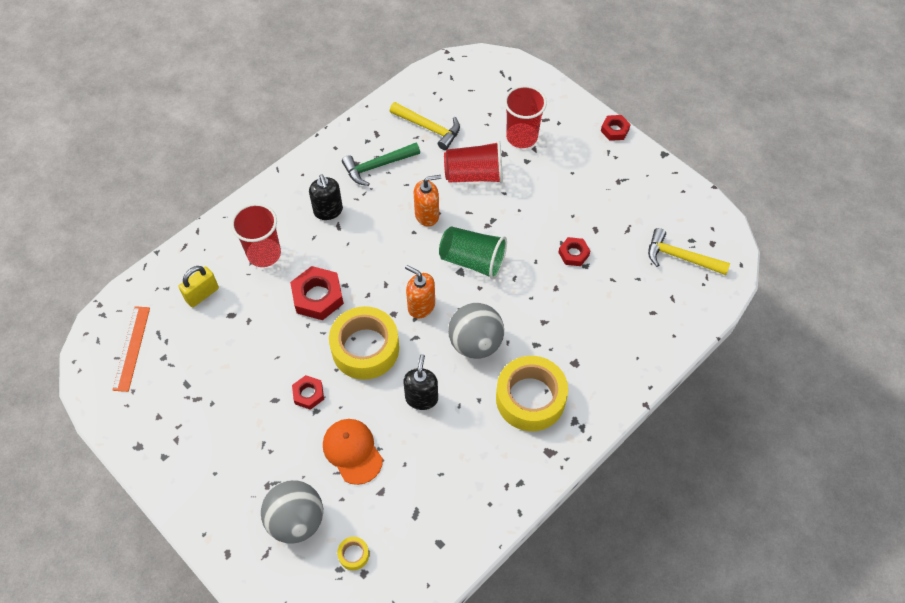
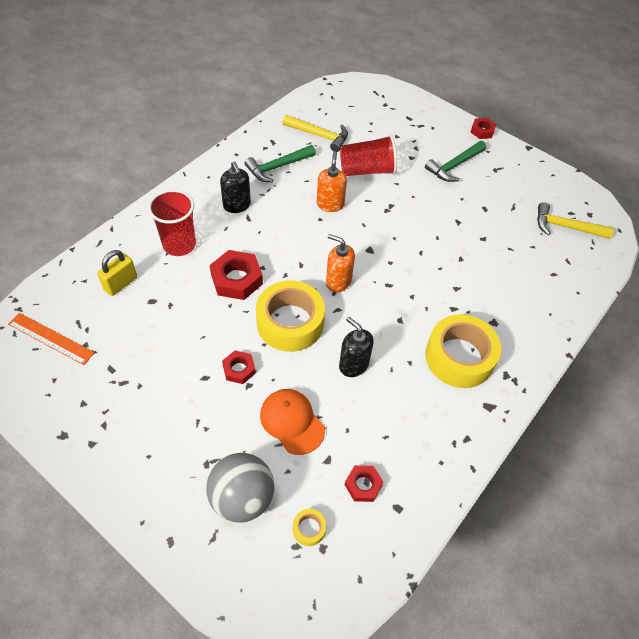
camera: 10 degrees left, 5 degrees down
(132, 348) = (51, 338): orange ruler -> orange ruler turned 60 degrees counterclockwise
(421, 398) = (353, 365): black soap dispenser -> black soap dispenser turned 45 degrees counterclockwise
(427, 215) = (330, 204): orange soap dispenser -> orange soap dispenser turned 60 degrees counterclockwise
(473, 261) = (379, 240): green cup -> none
(475, 343) = (396, 311): grey ball -> none
(521, 137) = (403, 139): red cup -> none
(573, 174) = (454, 166): none -> green hammer
(573, 254) = (470, 229): red nut -> red nut (363, 485)

